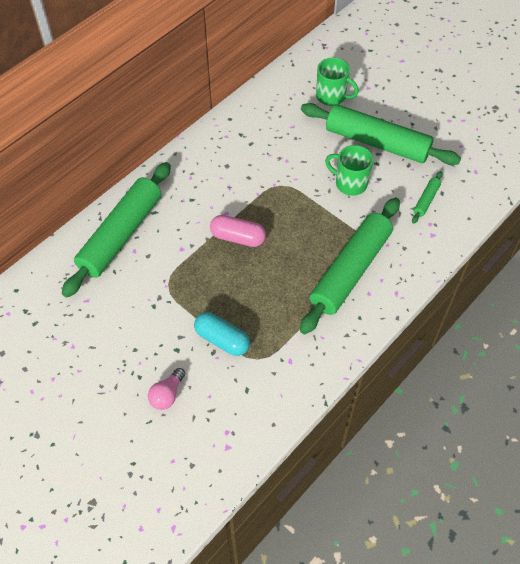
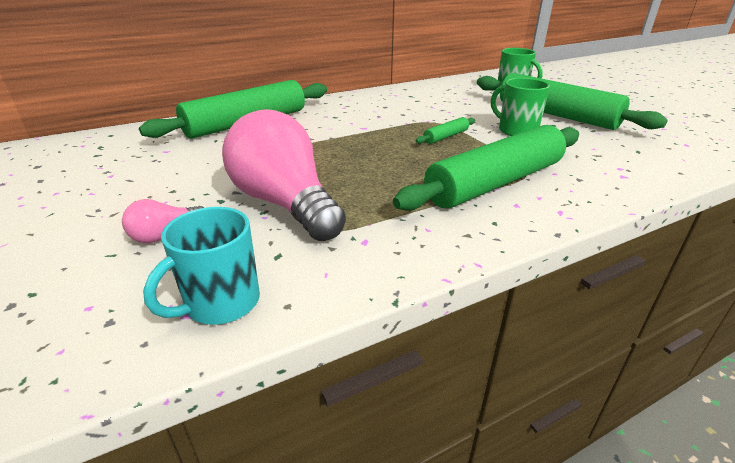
camera: 20 degrees right, 25 degrees down
(222, 339) = (285, 203): turquoise capsule -> pink light bulb
(238, 237) = (365, 141): pink capsule -> none
(239, 434) = (221, 303): none -> turquoise mug
(426, 200) = (615, 152): green rolling pin -> green rolling pin (446, 136)

